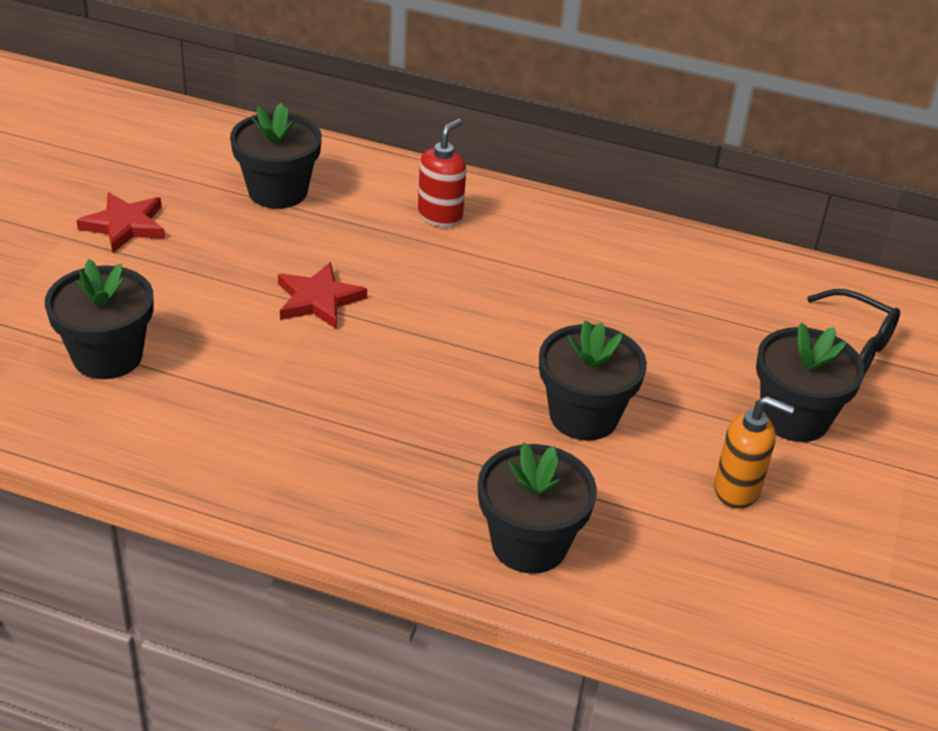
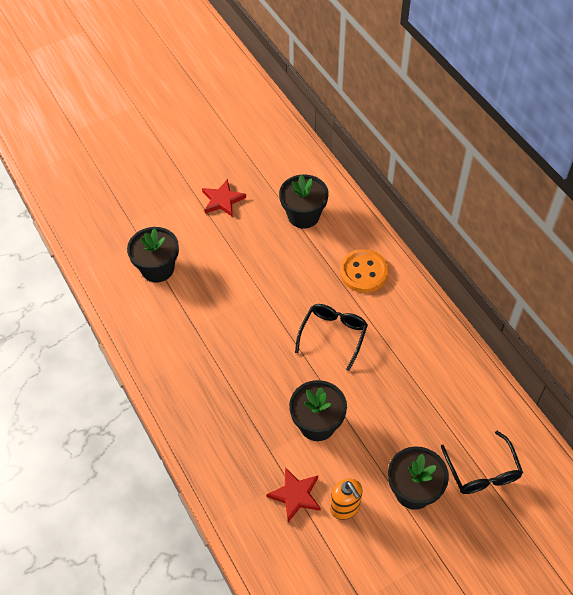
camera: 45 degrees right, 15 degrees up
(318, 300) = (264, 289): red star -> red star (295, 495)
(440, 216) = (363, 272): red soap dispenser -> orange button
(483, 304) = (333, 335): none -> black glasses
(529, 544) = (231, 470): black flower pot -> none

